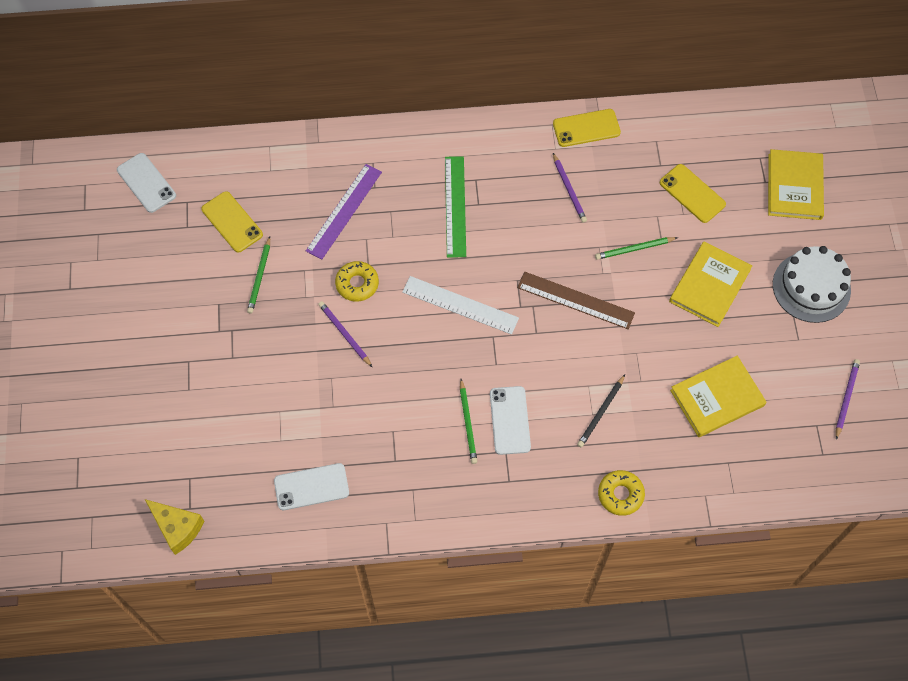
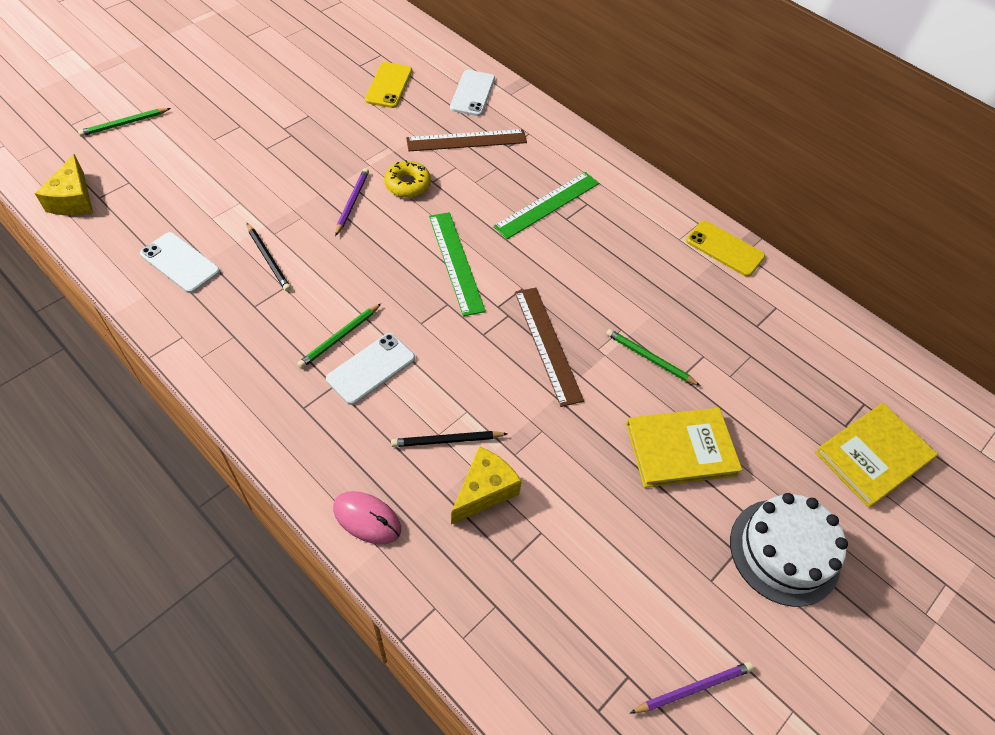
camera: 45 degrees right, 10 degrees down
(146, 183) = (375, 27): white phone -> white phone (472, 93)
(260, 277) = (356, 125): green pencil -> green pencil (124, 124)
(344, 211) = (466, 140): purple ruler -> brown ruler
(356, 425) = (268, 259): none -> black pencil
(460, 305) = (456, 262): white ruler -> green ruler
(569, 189) = (652, 272): purple pencil -> none
(620, 494) = (367, 518): yellow donut -> pink mouse
(652, 416) = (484, 491): none -> yellow cheese
(692, 193) = (759, 370): yellow phone -> none
(717, 398) = (562, 541): yellow book -> none

